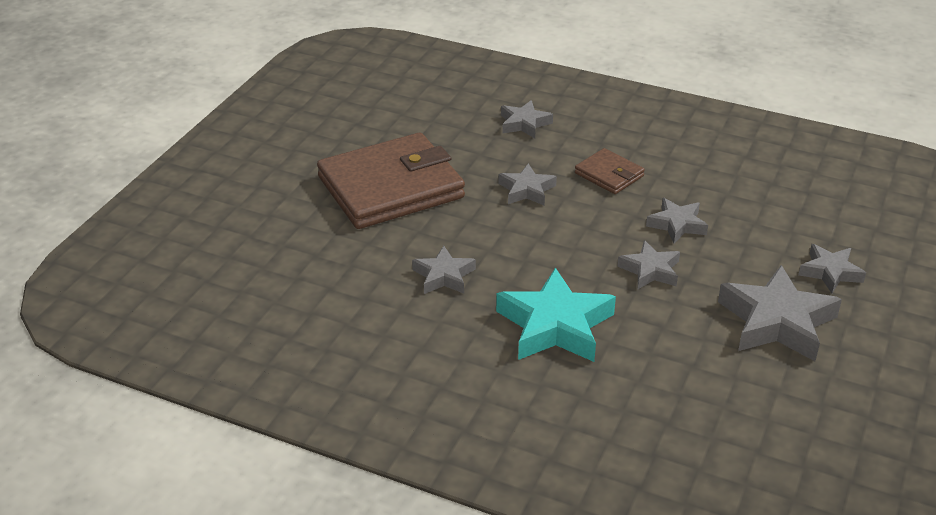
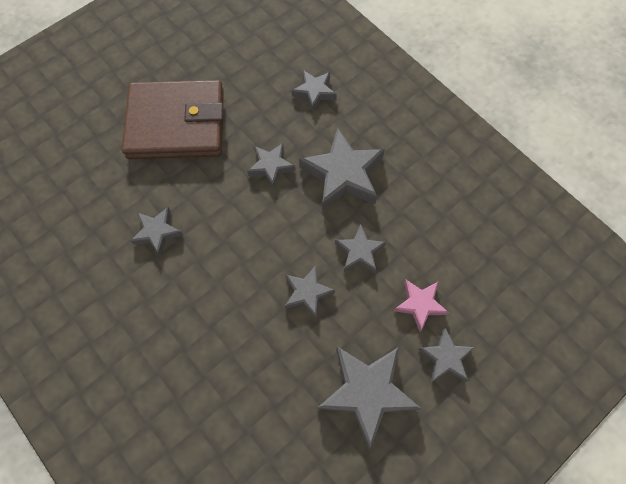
camera: 25 degrees right, 30 degrees up
(555, 326) = (202, 319): turquoise star -> none
(609, 175) = (343, 175): brown wallet -> grey star
(771, 243) = (419, 304): none -> pink star

